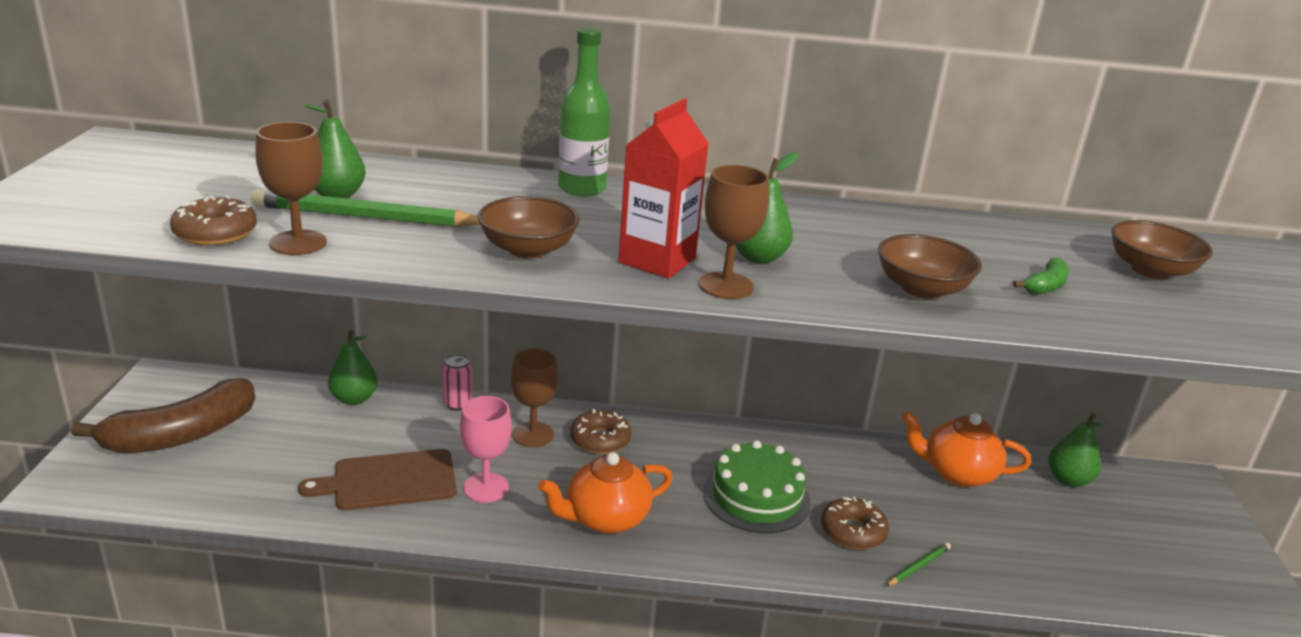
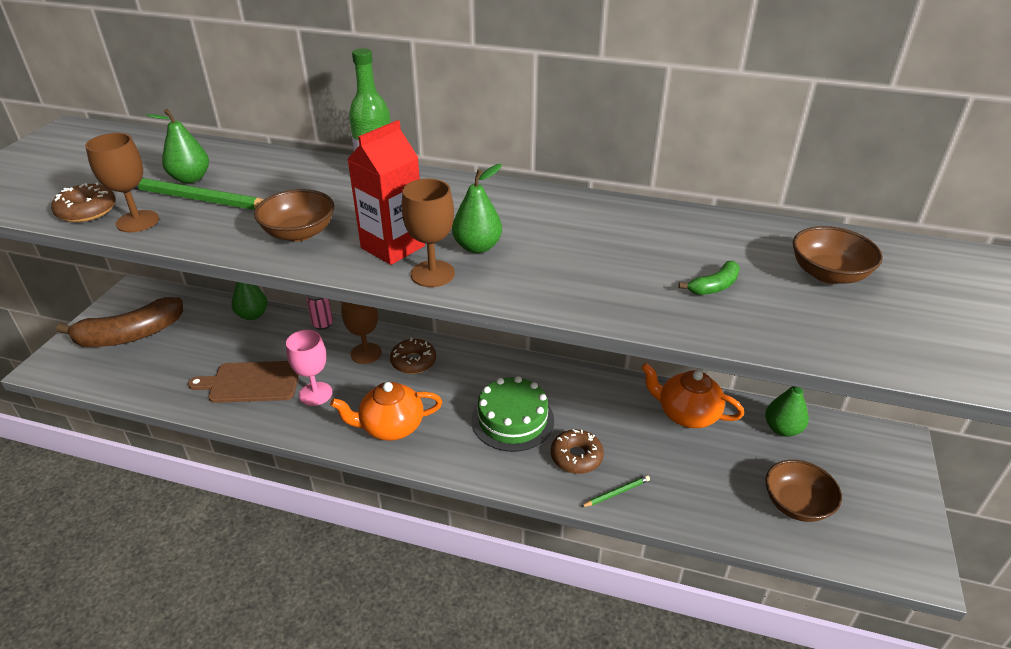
camera: 15 degrees right, 10 degrees up
(921, 289) = (598, 284): brown bowl -> brown bowl (796, 504)

